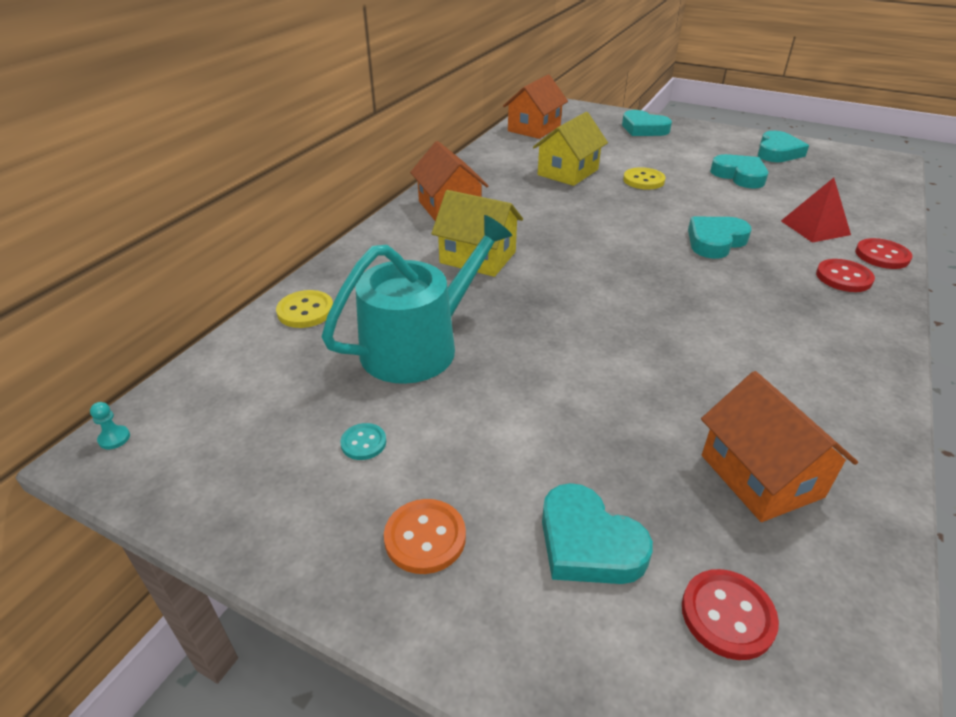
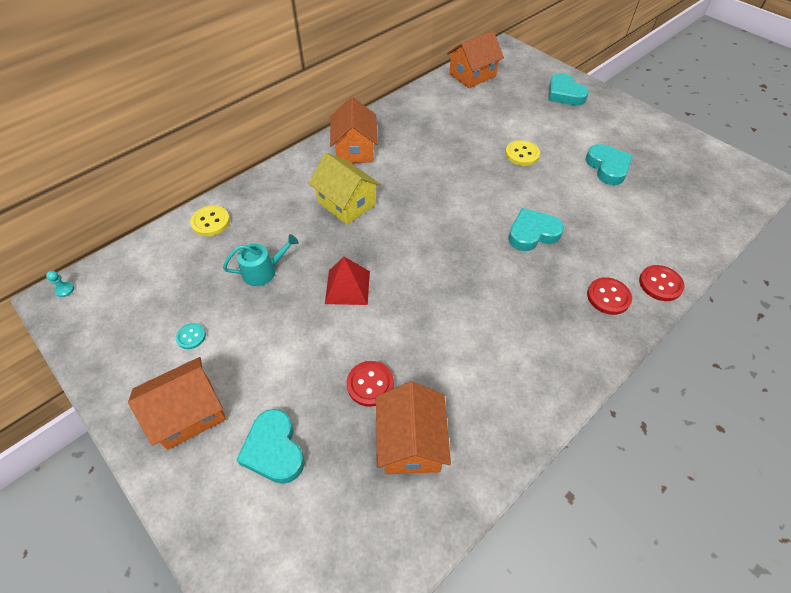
camera: 20 degrees right, 15 degrees up
(419, 345) = (263, 271): turquoise watering can -> turquoise watering can, size x0.51
(425, 537) = (189, 413): orange button -> orange house
(568, 172) = (467, 131): yellow house -> none
(727, 615) = (320, 524): red button -> red button (370, 384)
(777, 152) = (664, 147): turquoise heart -> none
(815, 227) = (627, 240): red pyramid -> red pyramid (347, 287)

